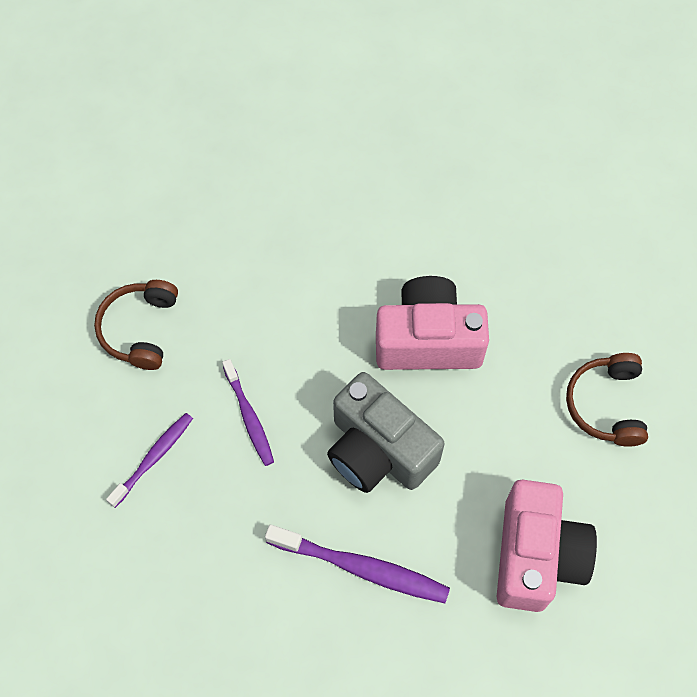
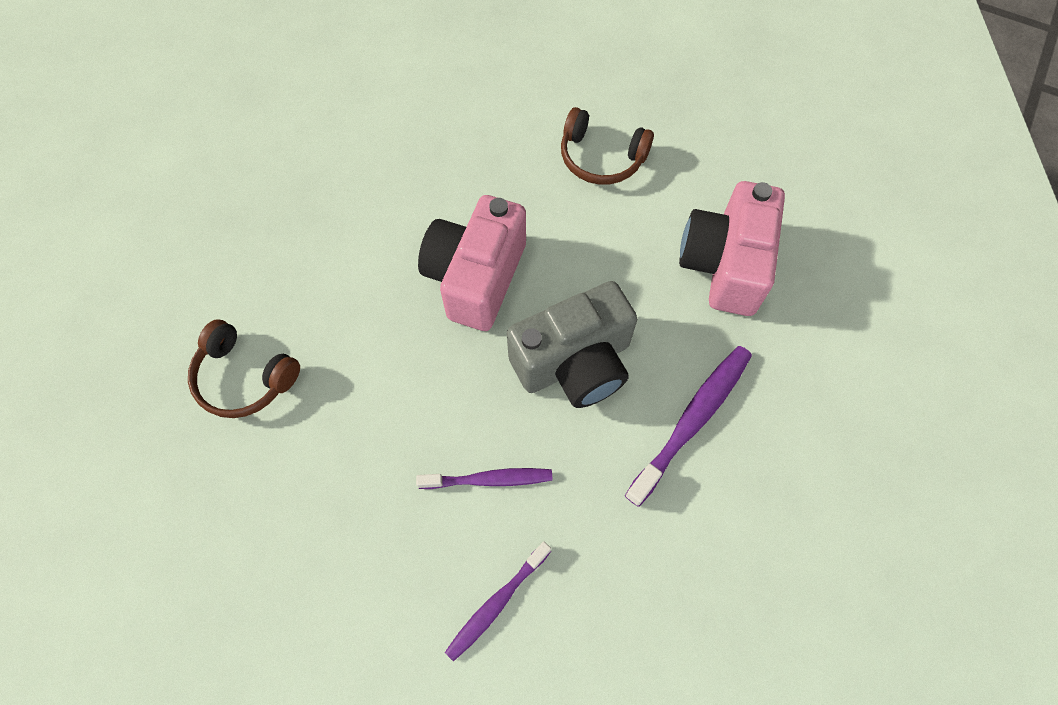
camera: 70 degrees left, 0 degrees up
(140, 329) = (329, 571): brown headphones -> brown headphones (244, 378)
(153, 458) = (497, 603): purple toothbrush -> purple toothbrush turned 105 degrees counterclockwise
(536, 555) = (725, 264): pink camera -> pink camera turned 105 degrees counterclockwise

